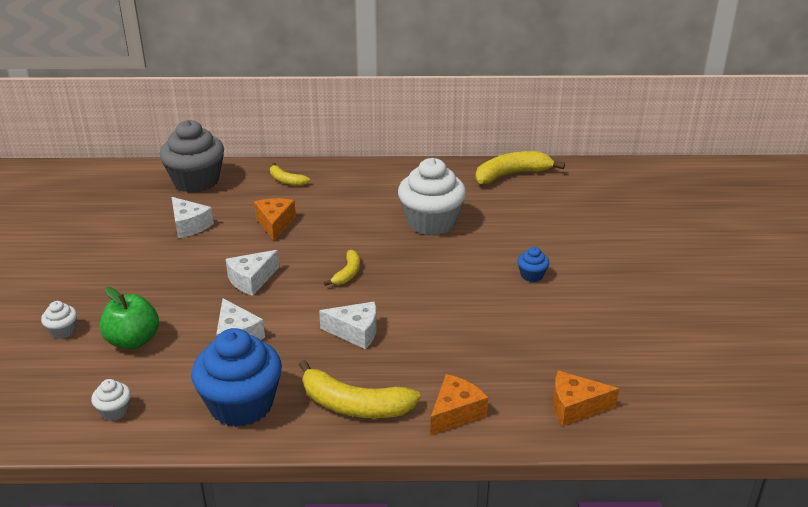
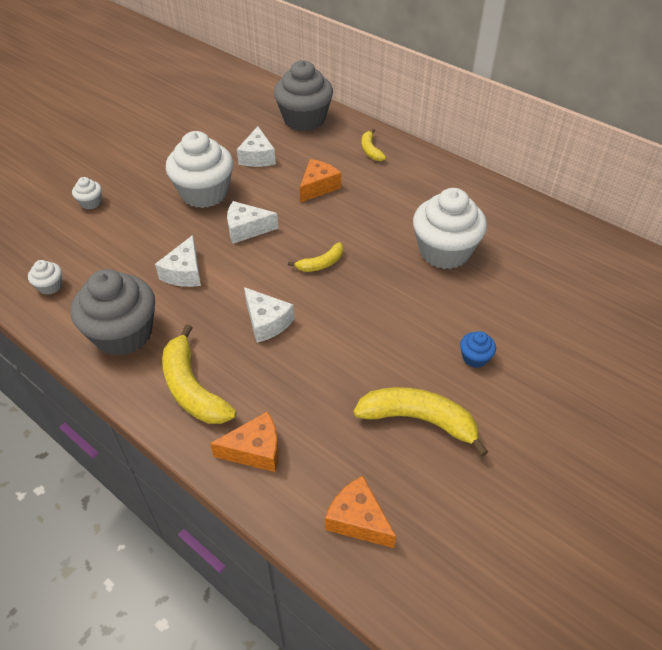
camera: 40 degrees right, 15 degrees up
(133, 341) = (119, 236): green apple -> none
(174, 272) = (204, 193): none -> white cupcake
(241, 405) = (123, 334): blue cupcake -> grey cupcake
(511, 175) = (577, 240): yellow banana -> yellow banana (419, 420)

